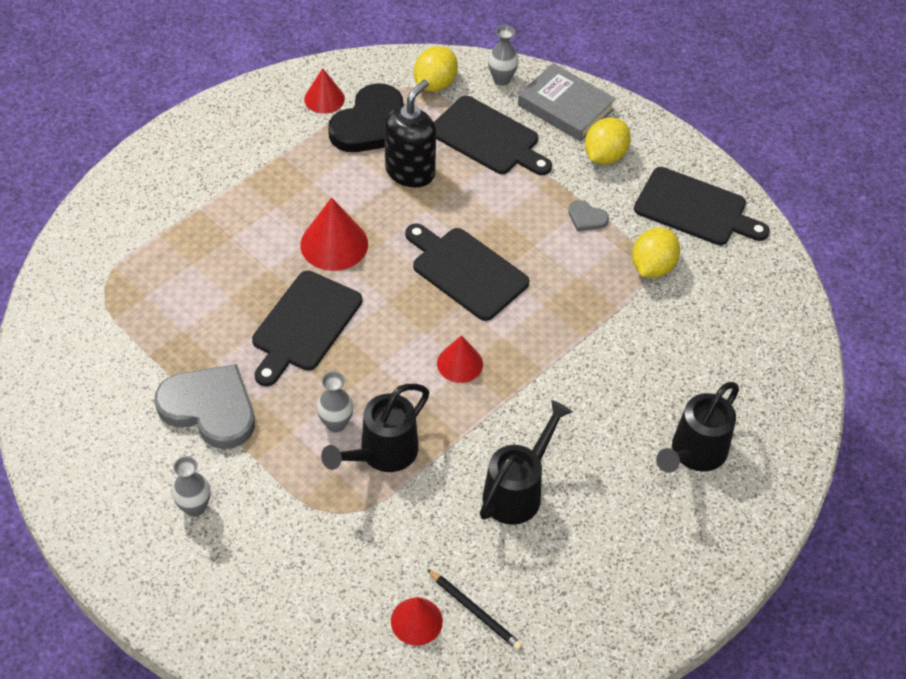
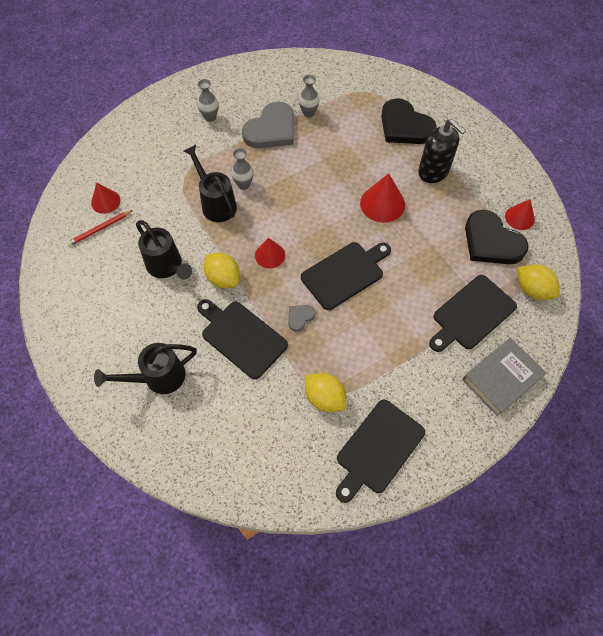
camera: 105 degrees right, 10 degrees up
(174, 233) = (404, 126): none -> black heart
(304, 325) = (320, 179): black cutting board -> black cutting board (241, 337)
(410, 172) = (442, 257): black soap dispenser -> black soap dispenser (433, 172)
(475, 611) = (100, 229): black pencil -> red pencil
(501, 79) = (536, 338): grey vase -> grey vase (308, 113)
(586, 218) = (381, 363): grey heart -> grey heart (300, 317)
(605, 156) = (444, 394): yellow lemon -> yellow lemon (223, 278)
(694, 453) = (158, 377): black watering can -> black watering can turned 75 degrees counterclockwise

